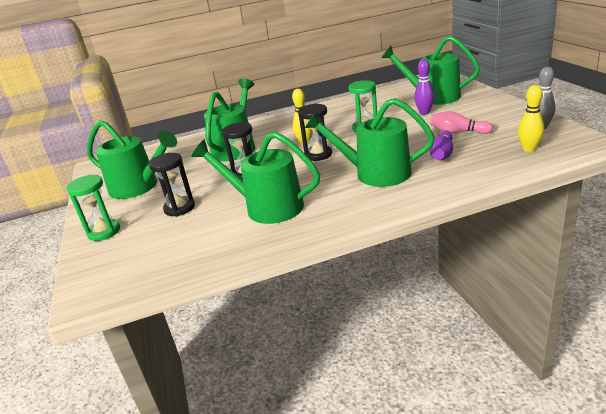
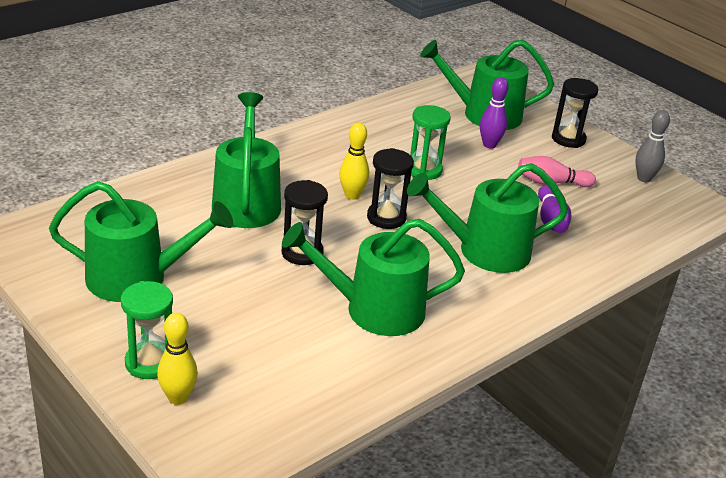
camera: 30 degrees left, 5 degrees up
(179, 208) = (241, 316): black hourglass -> black hourglass (568, 139)
(529, 149) = (646, 213): yellow bowling pin -> yellow bowling pin (178, 398)

